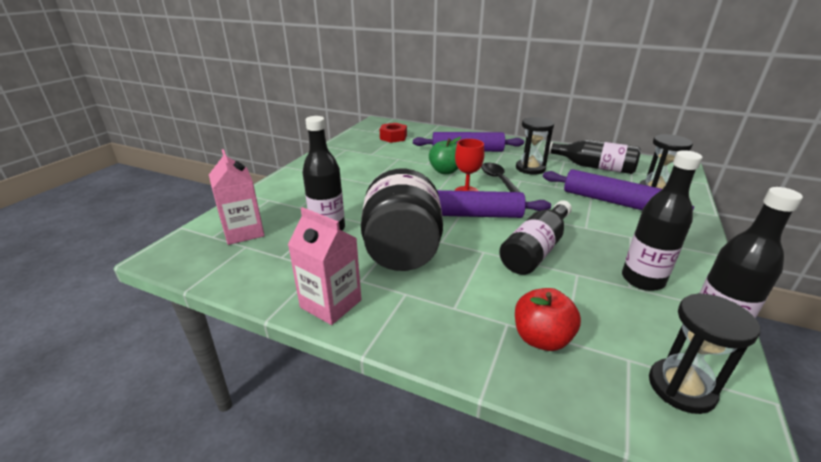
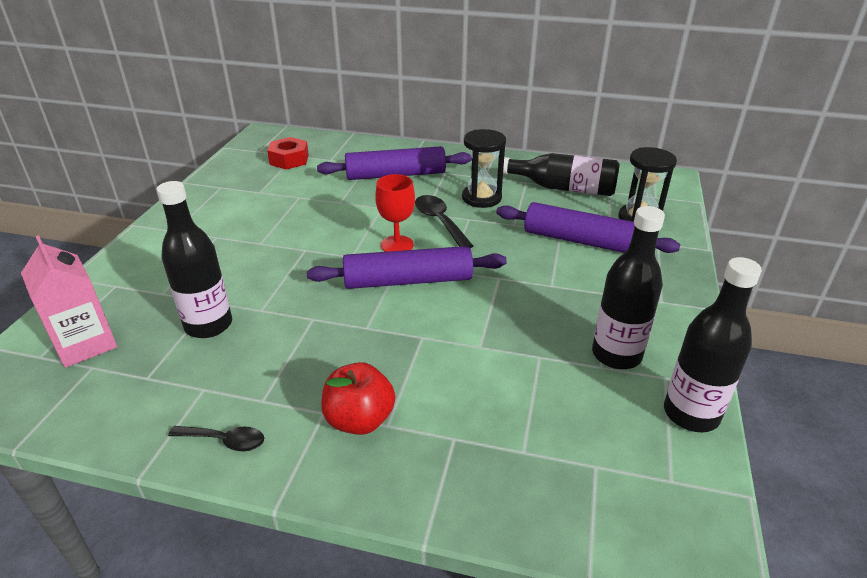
camera: 10 degrees left, 5 degrees up
(331, 304) = (225, 441): pink carton -> black spoon
(402, 251) = (315, 349): black jar -> none
(445, 171) = (366, 212): green apple -> none
(536, 249) = (488, 326): black bottle -> none
(541, 338) = (495, 453): red apple -> red apple (359, 420)
(681, 387) = (651, 493): black hourglass -> none

